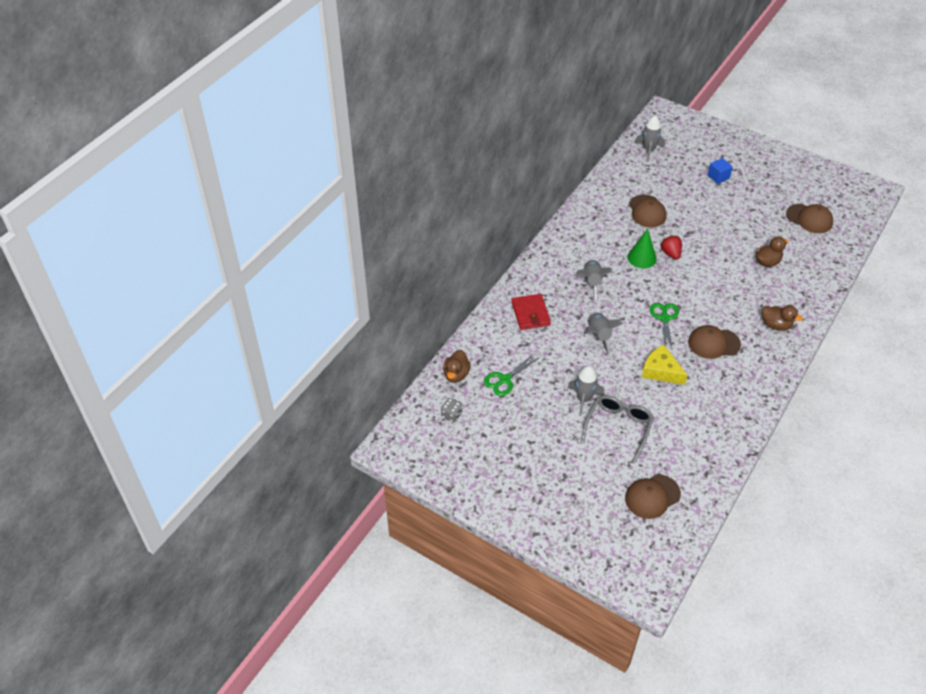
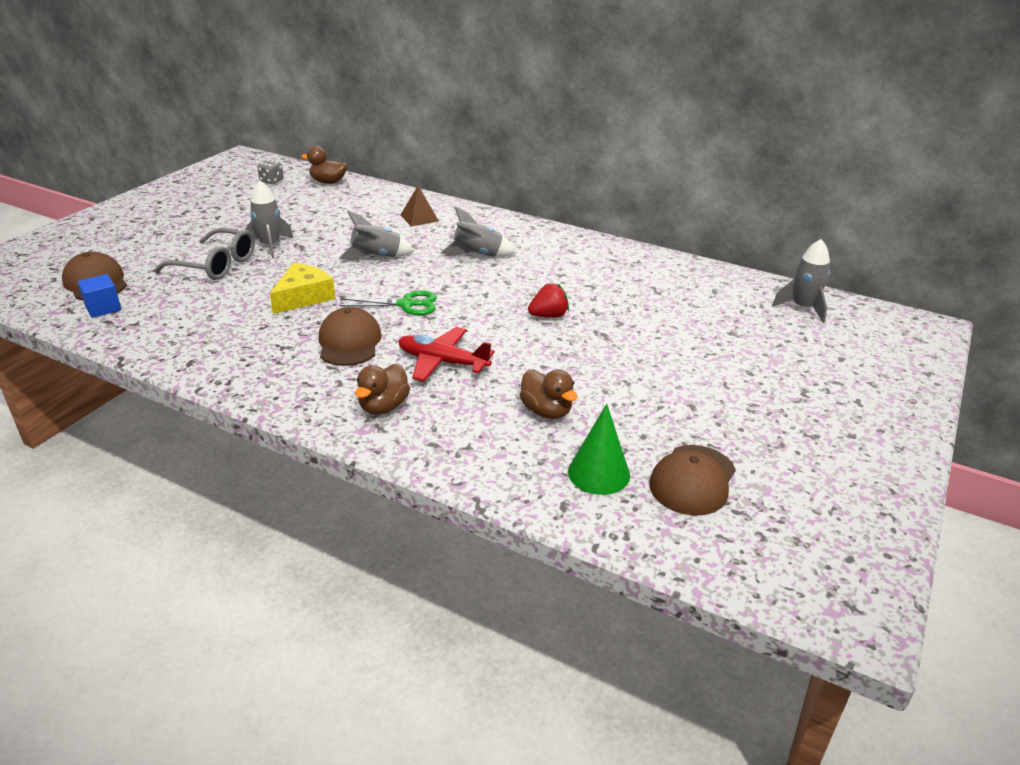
camera: 85 degrees right, 15 degrees down
(504, 380) = (314, 204): green scissors -> none
(530, 313) = (419, 218): red wallet -> brown pyramid
(642, 258) = (534, 292): green cone -> green cone (599, 473)
(647, 211) = (643, 300): brown cap -> none
(718, 177) = (770, 373): blue cube -> blue cube (103, 308)
(728, 301) = (442, 362): none -> red plane

